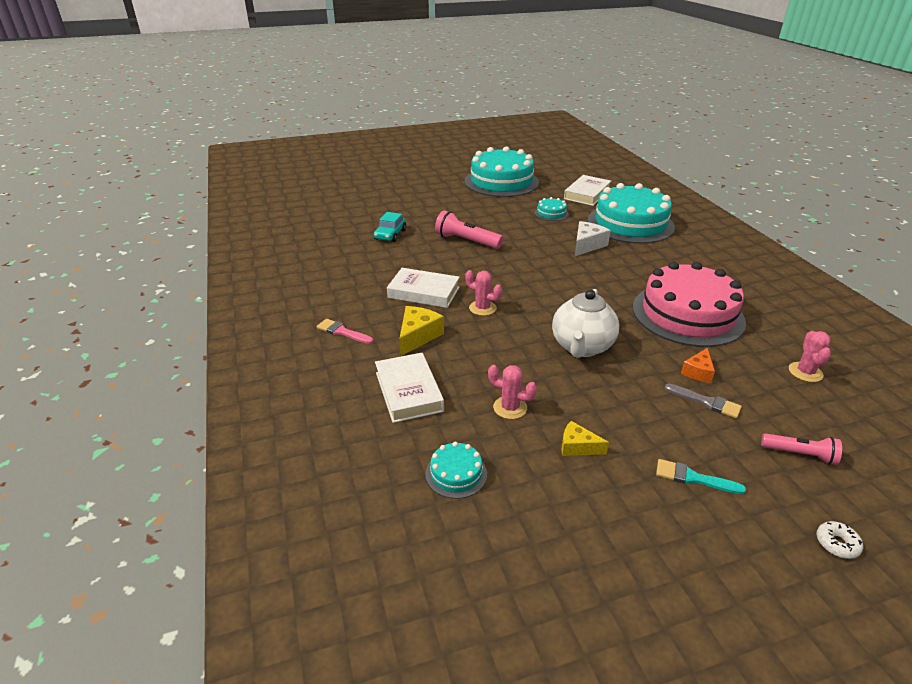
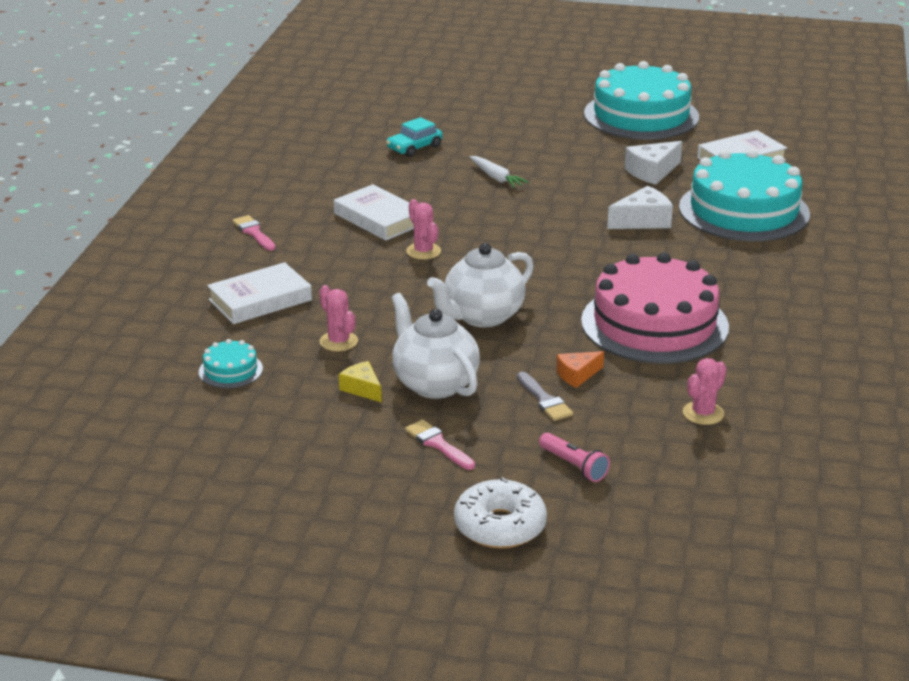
camera: 30 degrees right, 5 degrees down
(409, 391) = (260, 300): white book -> white book turned 45 degrees clockwise
(418, 336) = (323, 257): yellow cheese -> none
(466, 241) = (496, 178): pink flashlight -> white carrot
(551, 213) = (652, 172): turquoise cake -> white cheese
(621, 419) = (434, 384): none -> white teapot
(692, 478) = (437, 444): turquoise brush -> pink brush
(836, 544) = (500, 526): white donut -> white donut, size x2.13

